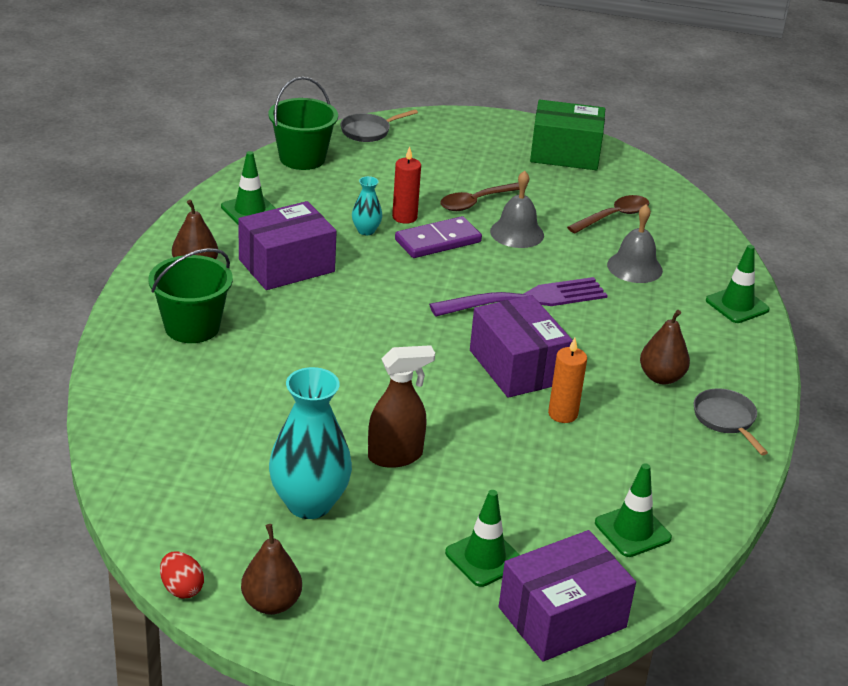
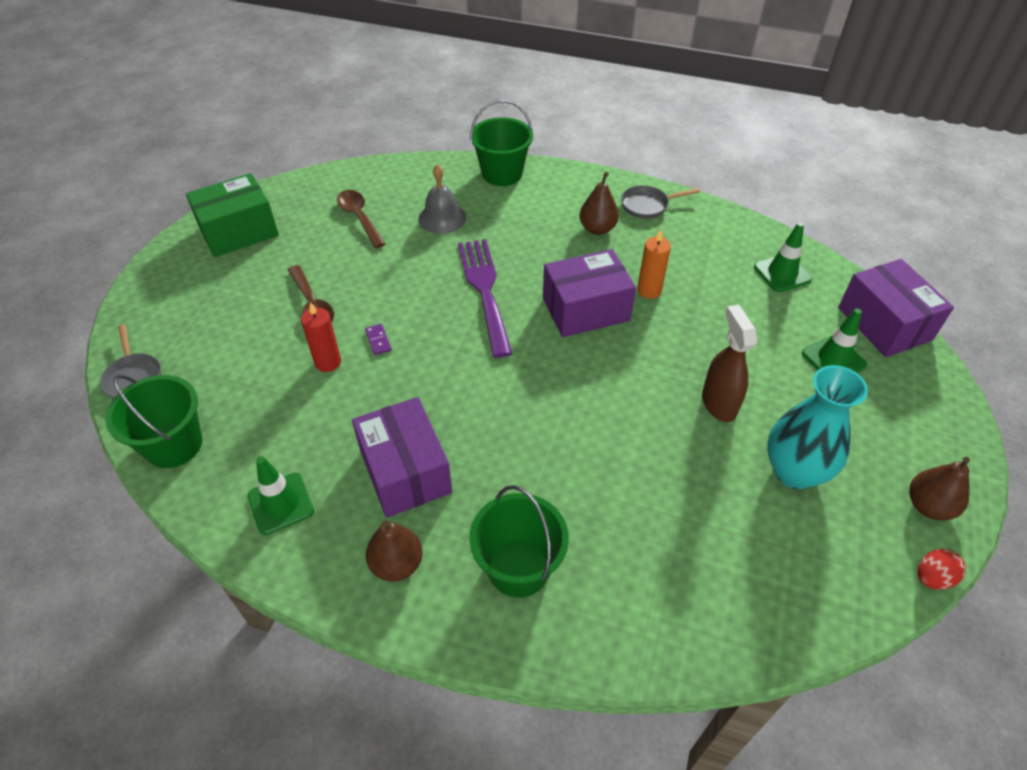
camera: 80 degrees left, 15 degrees up
(366, 231) = (347, 396): turquoise vase -> none
(438, 241) = (378, 340): purple domino -> purple domino, size x0.45
(517, 233) = (374, 282): grey bell -> none
(565, 153) = (239, 231): green box -> green box turned 45 degrees clockwise
(737, 305) = (502, 173): green traffic cone -> green bucket

